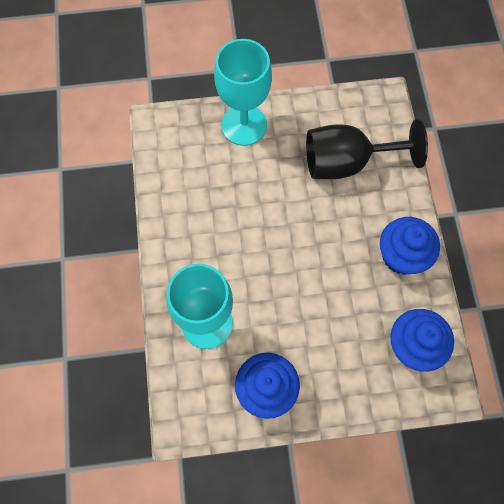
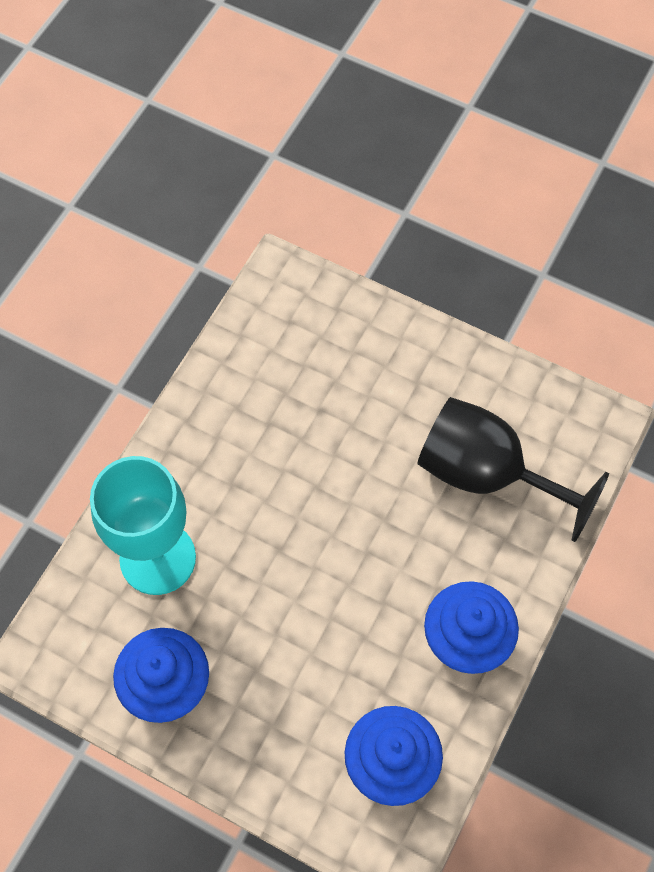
camera: 35 degrees right, 5 degrees down
(244, 125) = (388, 343): turquoise goblet -> none

